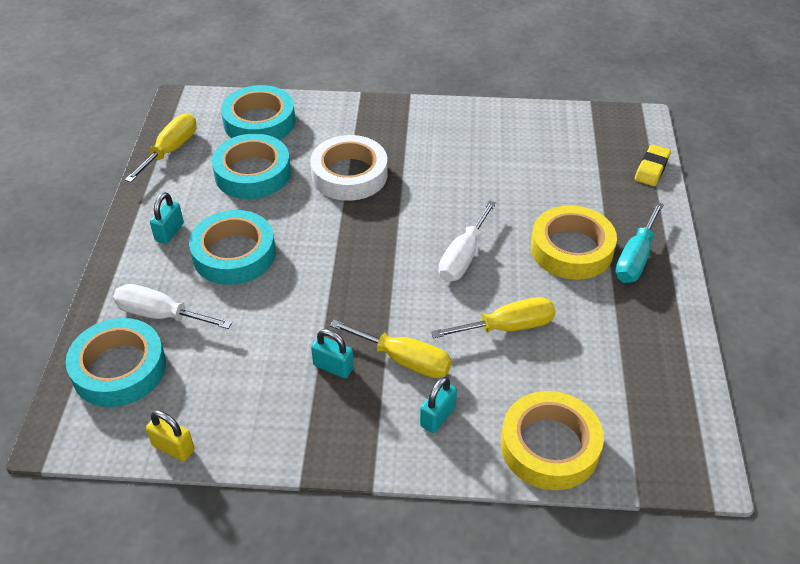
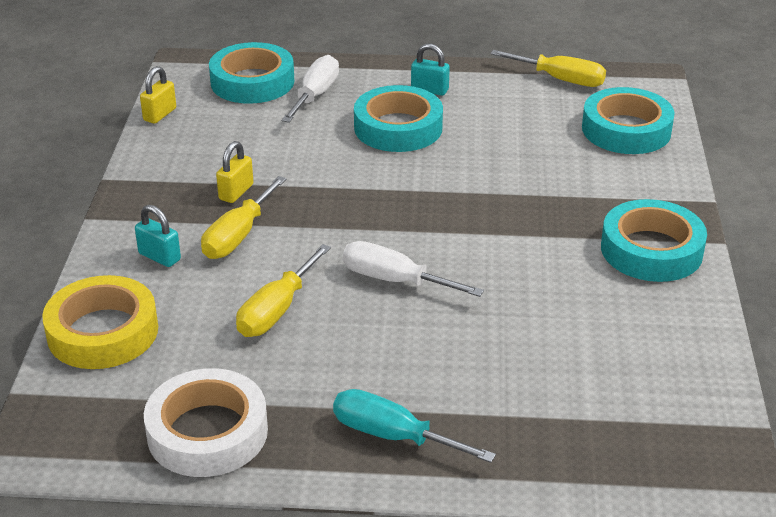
camera: 90 degrees right, 10 degrees down
(252, 173) = (530, 131): turquoise tape -> turquoise tape (651, 250)
(333, 367) = (236, 192): turquoise padlock -> yellow padlock
(349, 174) = (538, 195): white tape -> white tape (207, 432)
(507, 327) = (277, 310): yellow screwdriver -> yellow screwdriver turned 45 degrees clockwise
(571, 249) = (410, 374): yellow tape -> none
(651, 168) = (599, 481): yellow eraser -> none

